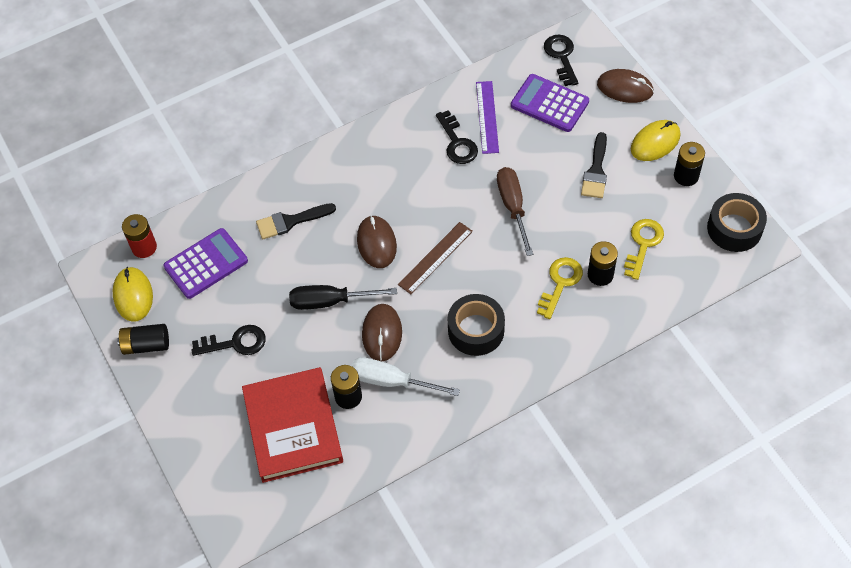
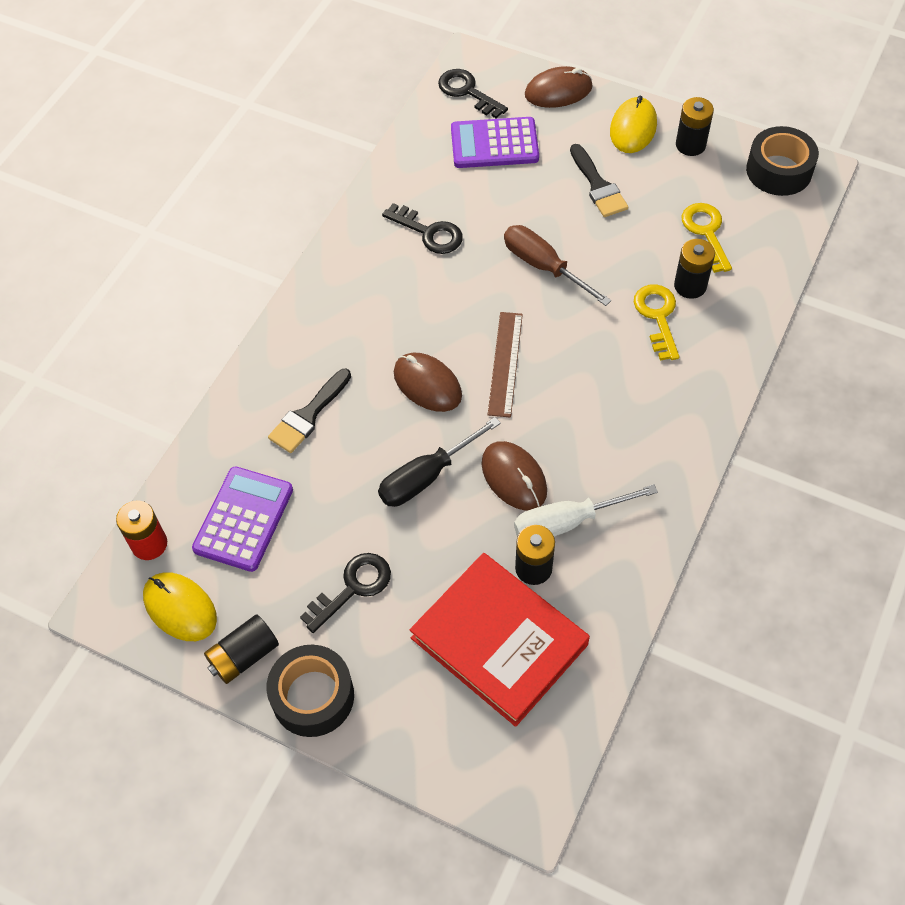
camera: 35 degrees left, 0 degrees up
(476, 330) = (612, 414): black tape -> black tape (313, 696)
(487, 117) = (439, 190): purple ruler -> none

